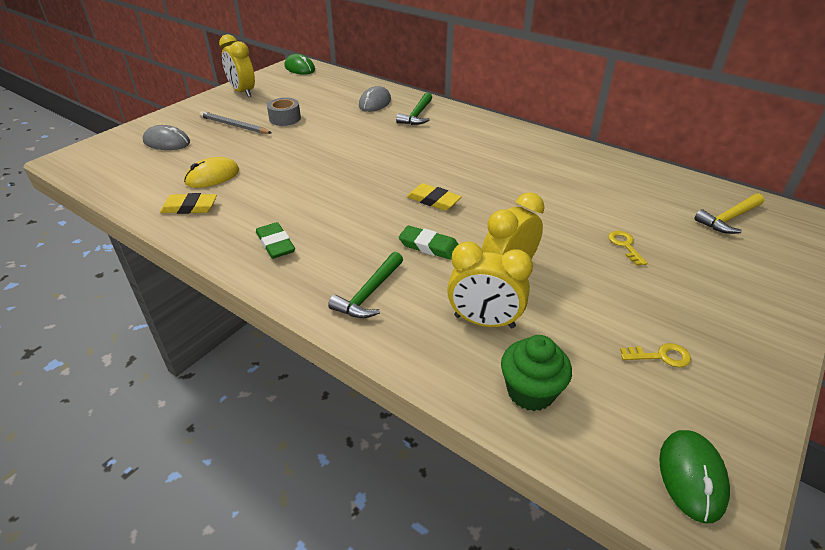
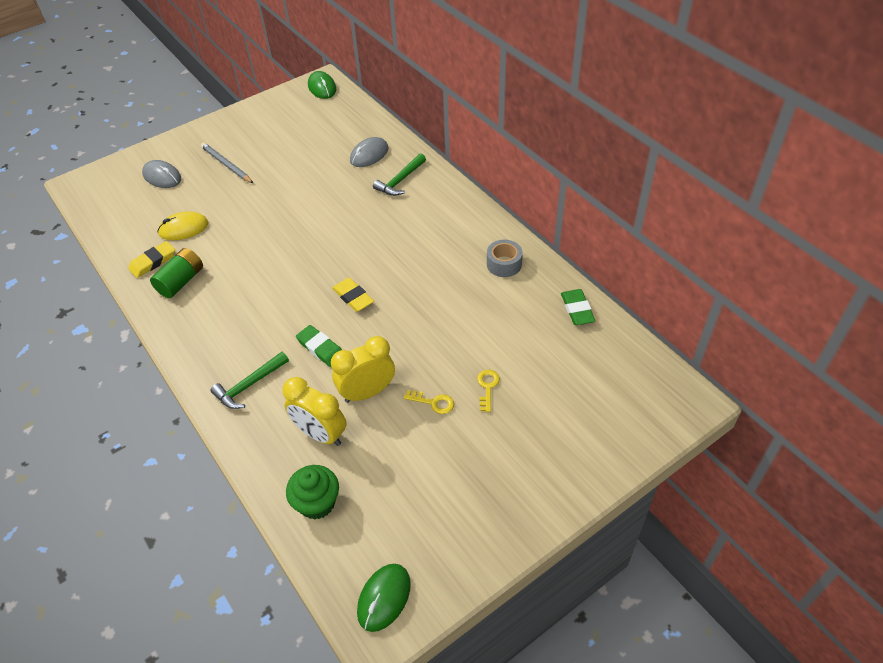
camera: 20 degrees right, 10 degrees up
(190, 207) = (153, 262): yellow eraser -> yellow eraser turned 60 degrees counterclockwise
(233, 218) = (181, 281): none -> green battery
(243, 92) = (253, 117): yellow clock -> none
(275, 244) = (202, 317): green eraser -> green eraser (577, 309)
(285, 118) = (275, 163): grey tape -> grey tape (504, 264)
(660, 356) = (435, 501): yellow key -> yellow key (433, 402)
(728, 219) = (608, 380): yellow hammer -> none

